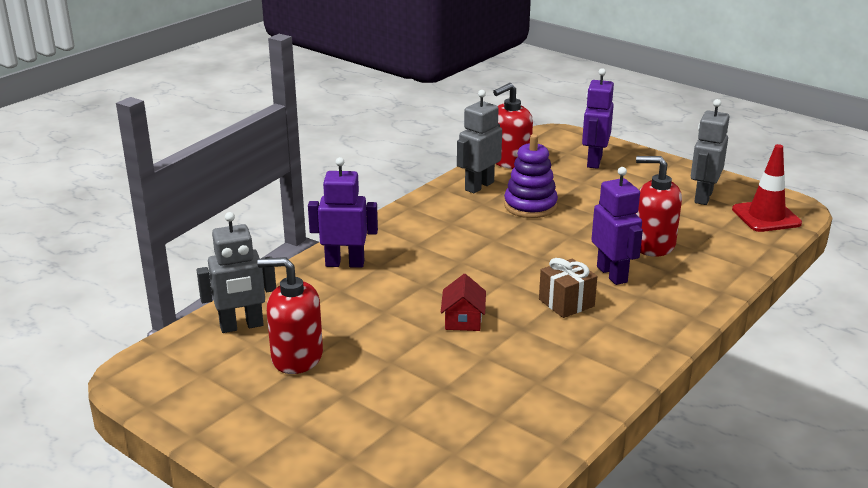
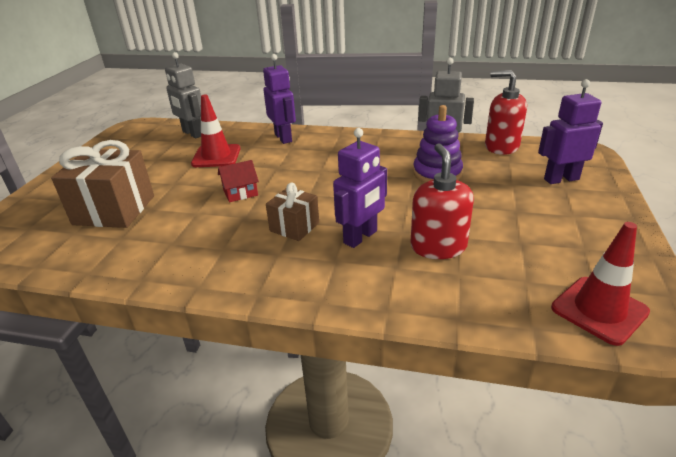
camera: 65 degrees right, 5 degrees up
(296, 357) = (167, 156): red soap dispenser -> none
(344, 319) = (216, 156): none -> red traffic cone
(421, 415) = (114, 210): none -> brown gift
(703, 197) = (581, 254): grey robot -> none

